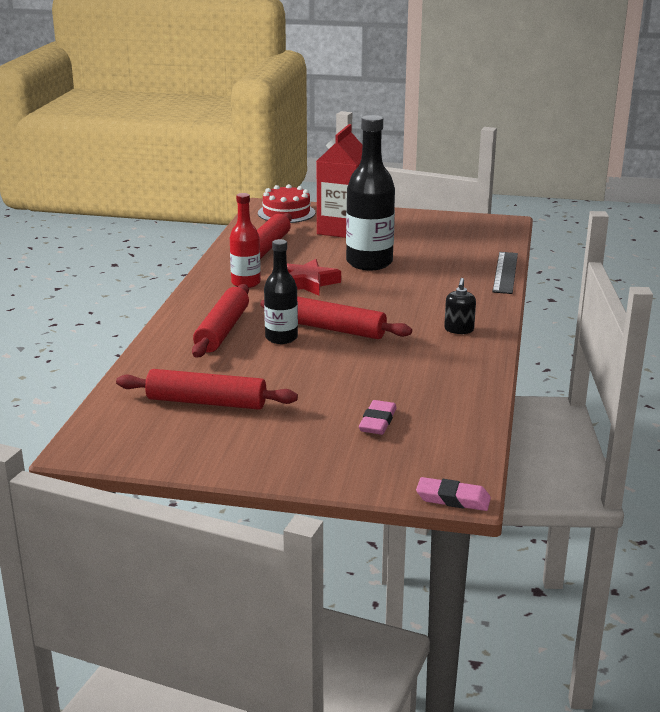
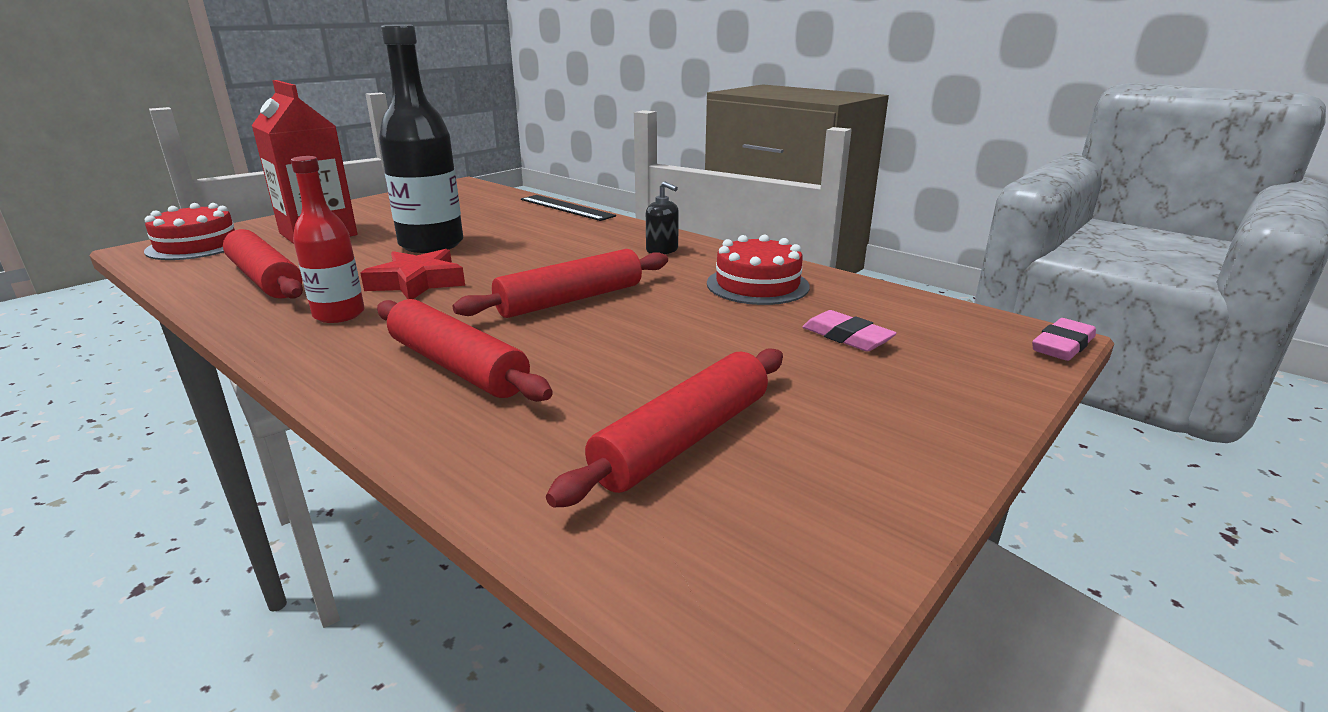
camera: 60 degrees left, 0 degrees up
(281, 338) = (546, 334): black bottle -> none
(433, 376) = (757, 285): none -> red cake

